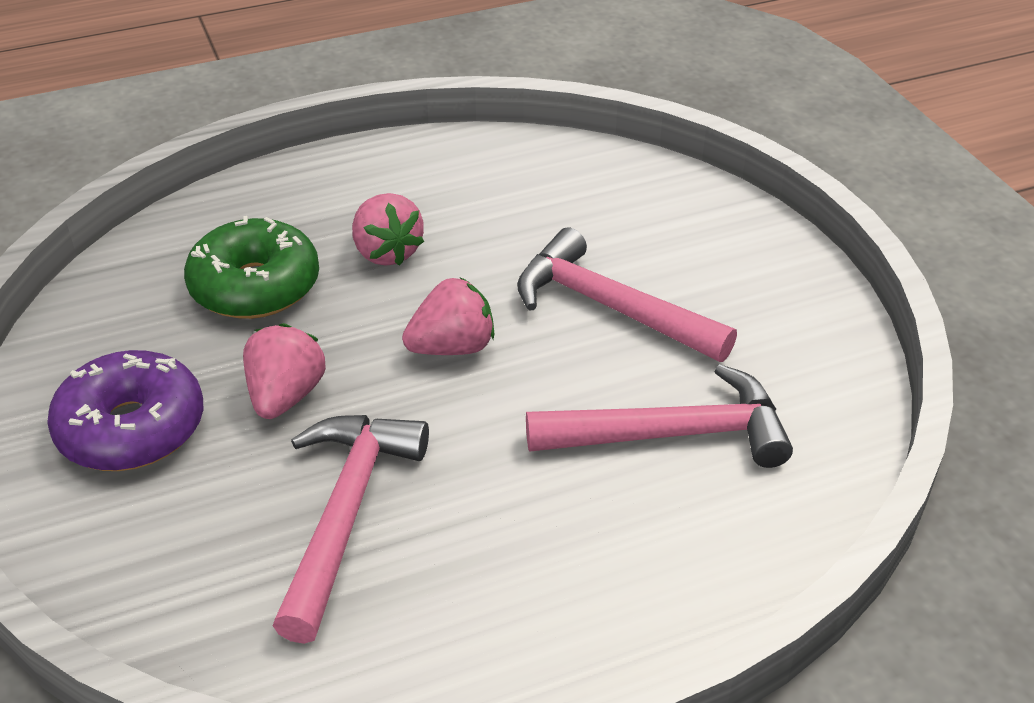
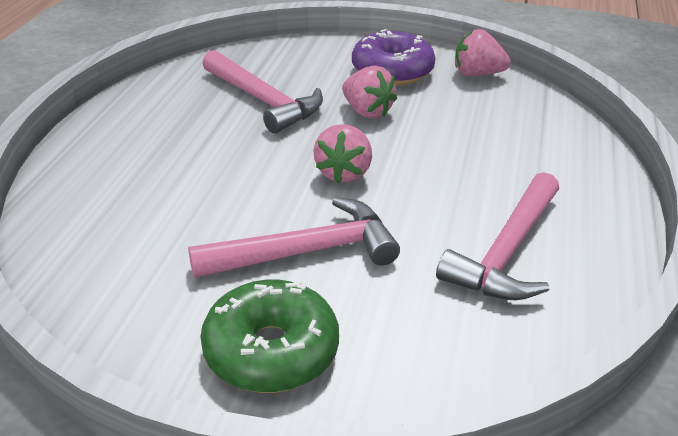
camera: 125 degrees right, 5 degrees down
(255, 286) = (479, 132): green donut -> green donut (271, 351)
(386, 252) = (470, 187): pink strawberry -> pink strawberry (477, 74)
(671, 434) = (169, 214): pink hammer -> pink hammer (507, 252)

